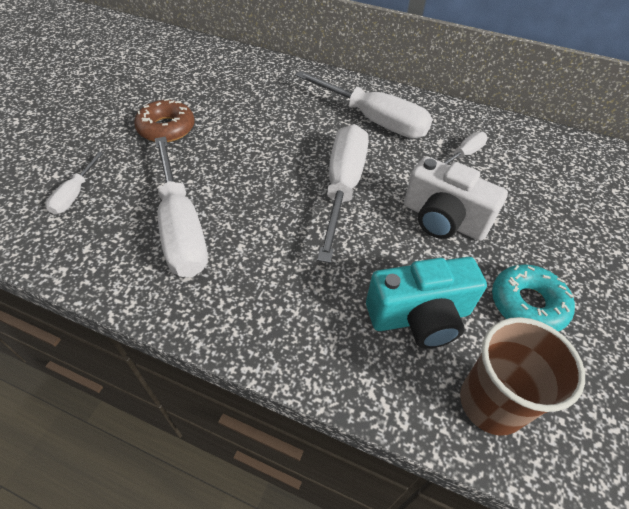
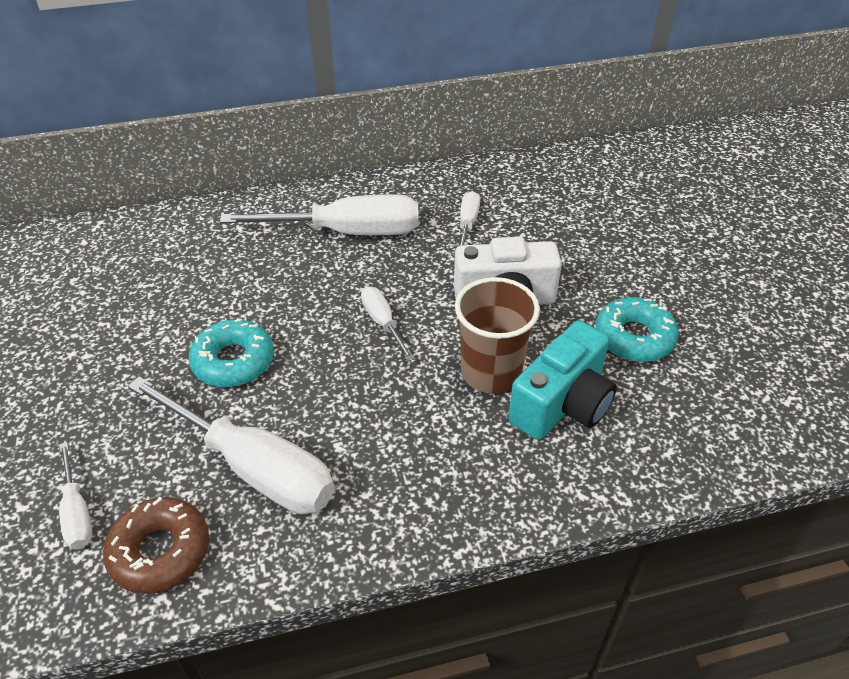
camera: 35 degrees left, 5 degrees down
(166, 128) = (110, 368): brown donut -> brown donut (160, 551)
(232, 160) = (233, 361): none -> turquoise donut
(342, 187) = (383, 323): white screwdriver -> white screwdriver, size x0.48
(491, 403) = (673, 437): brown cup -> brown cup (491, 372)

